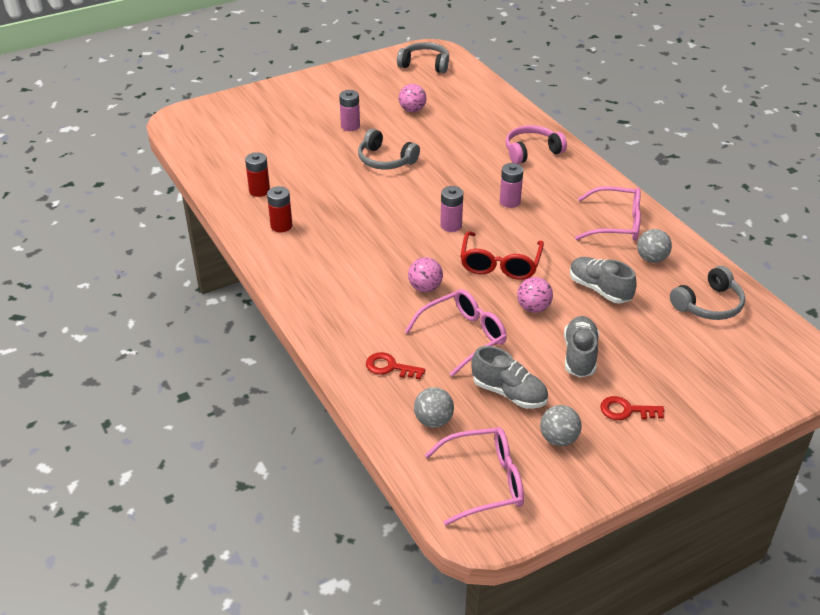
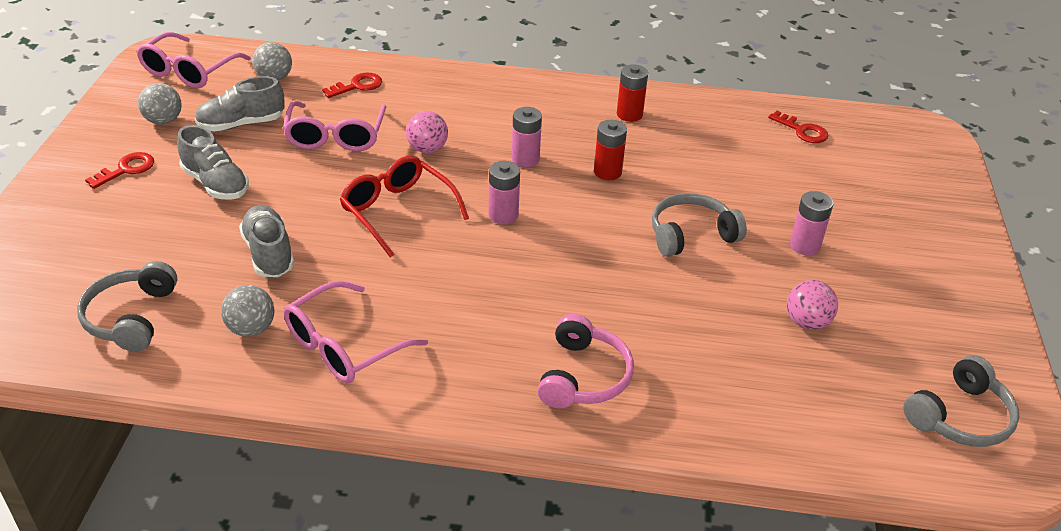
camera: 125 degrees right, 0 degrees up
(226, 158) = (802, 131): none -> red key
(259, 191) = (711, 126): red battery -> red battery (607, 172)
(510, 202) = (494, 284): pink battery -> pink battery (525, 159)
(533, 308) = (309, 194): pink ball -> none
(599, 289) = (269, 254): grey shoe -> grey shoe turned 105 degrees counterclockwise

